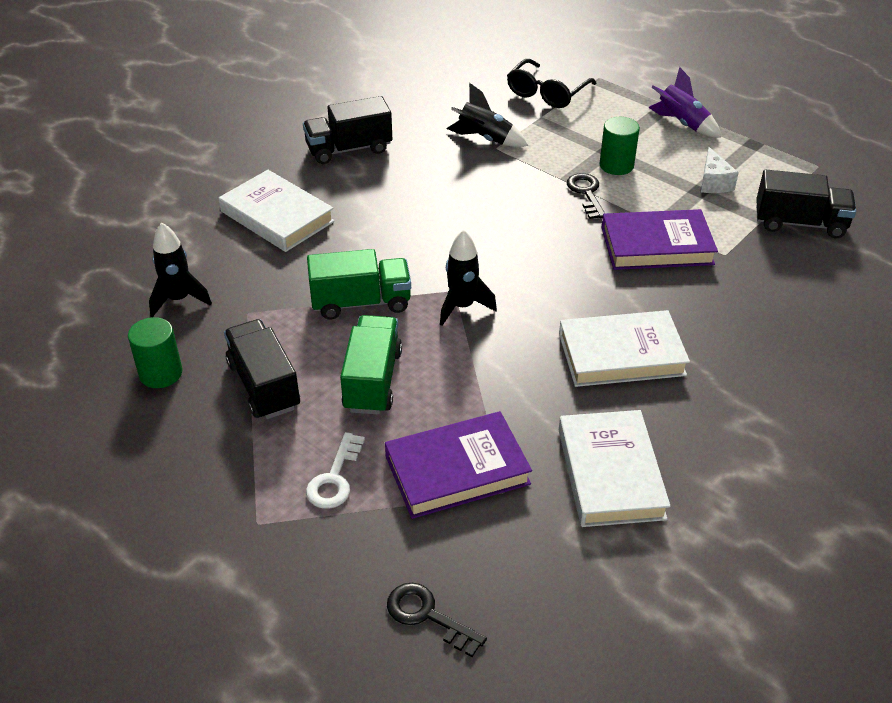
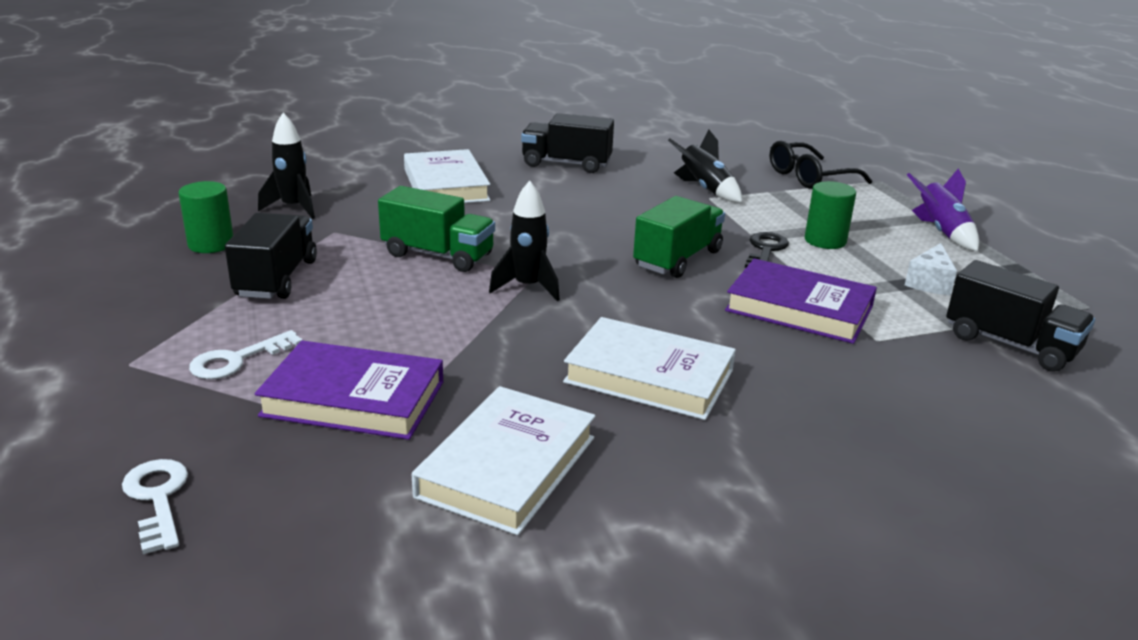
camera: 30 degrees right, 15 degrees down
(372, 381) = (371, 308): green truck -> green truck (677, 259)
(427, 616) = (157, 499): black key -> white key

